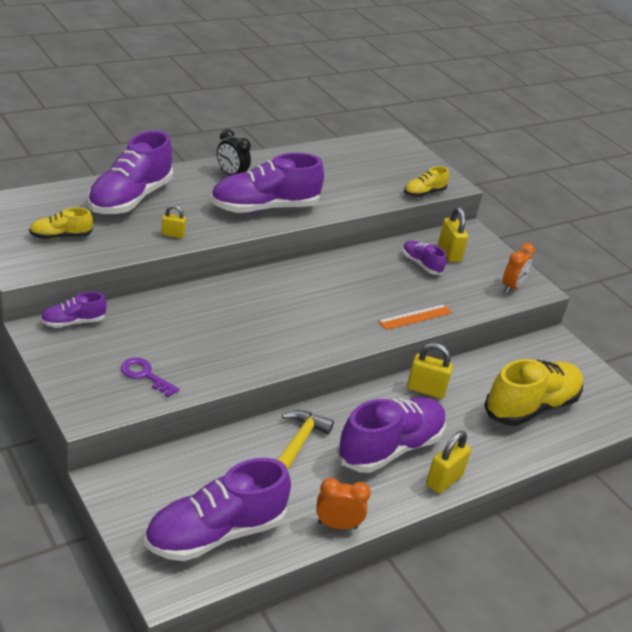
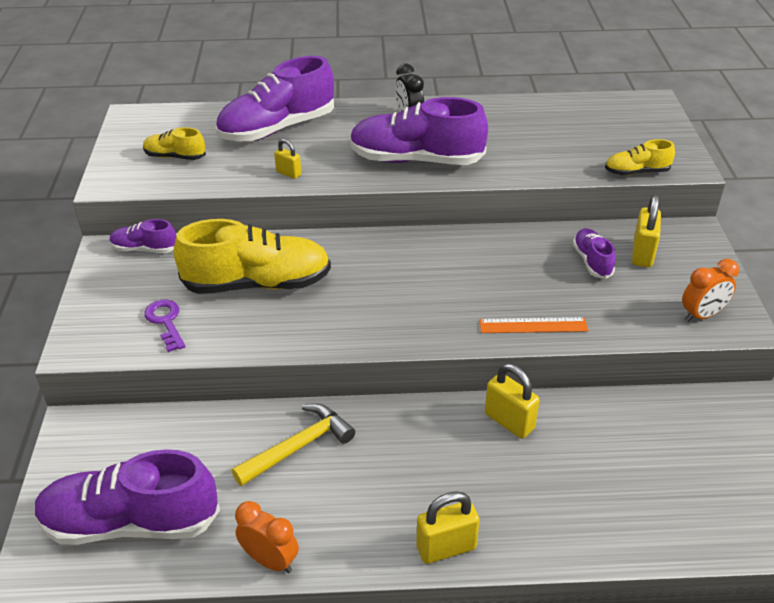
camera: 35 degrees right, 5 degrees up
(390, 448) = (407, 483): purple shoe -> none
(531, 407) = (642, 484): yellow shoe -> yellow shoe (257, 284)

